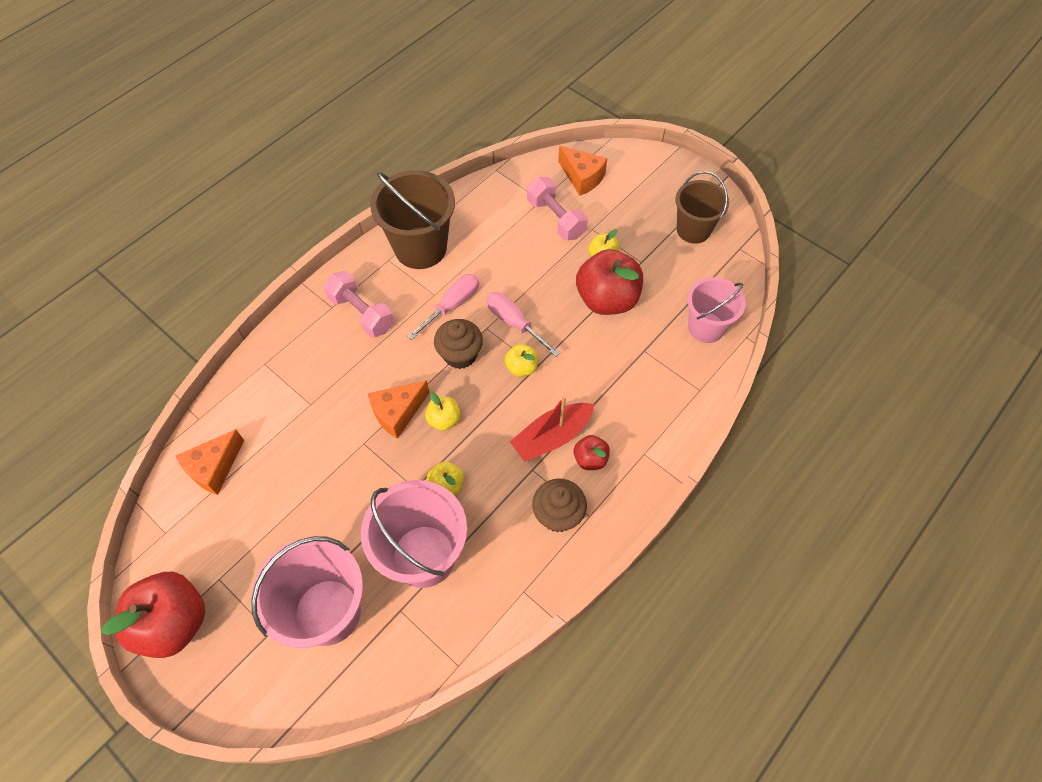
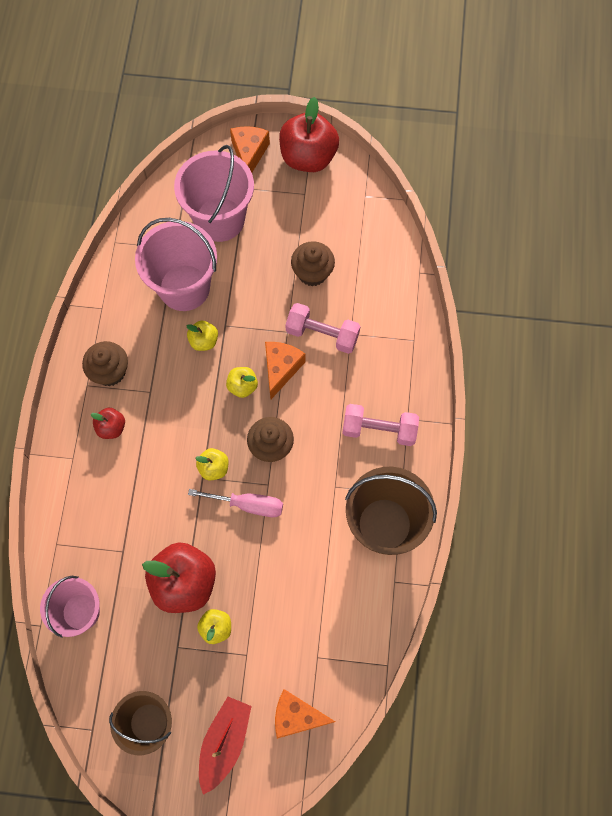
camera: 145 degrees right, 10 degrees up
(214, 468) = (374, 250): orange cheese -> orange cheese (249, 154)
(290, 485) = (312, 273): none -> brown cupcake
(452, 305) = (311, 486): pink screwdriver -> none
(552, 437) = (151, 426): red boat -> red boat (224, 742)
(556, 218) = (288, 644): pink dumbbell -> pink dumbbell (322, 334)

